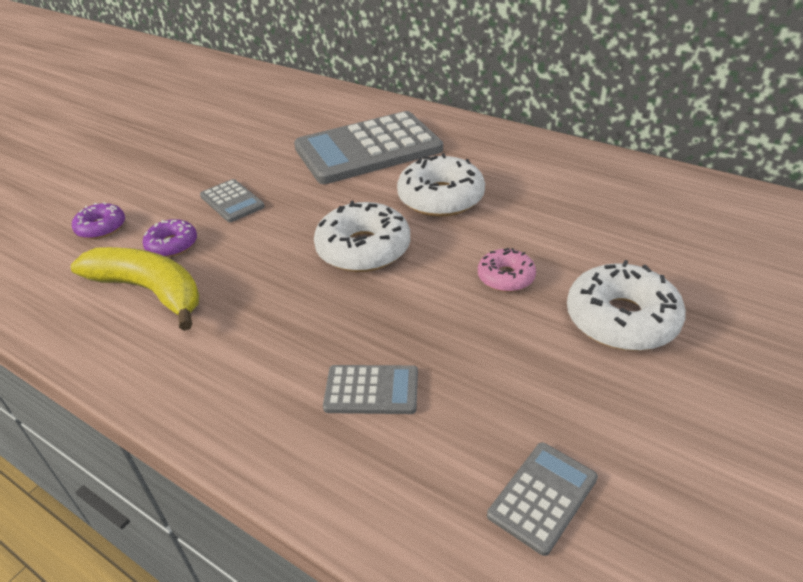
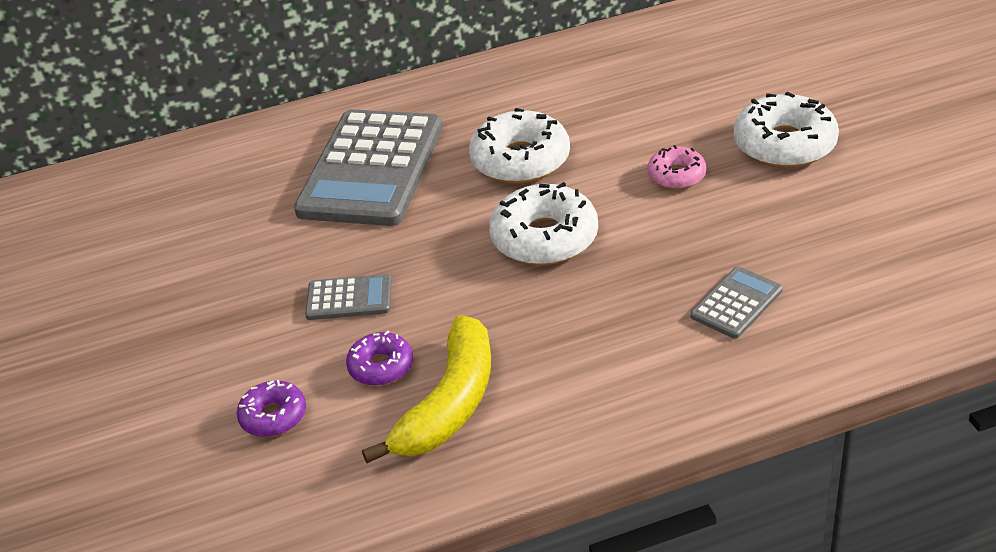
camera: 50 degrees left, 0 degrees up
(150, 291) = (449, 403): yellow banana -> yellow banana turned 135 degrees clockwise
(542, 497) = (910, 263): grey calculator -> none

